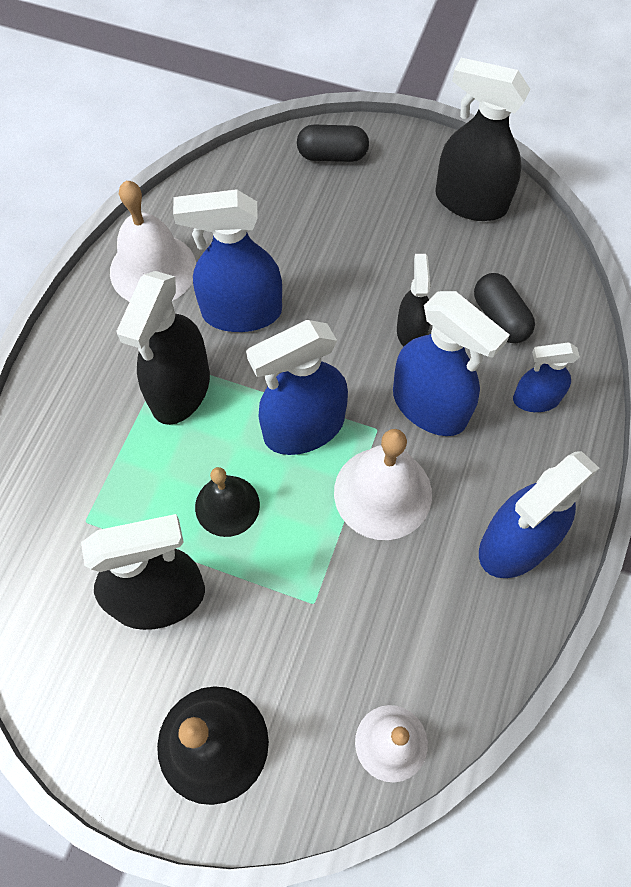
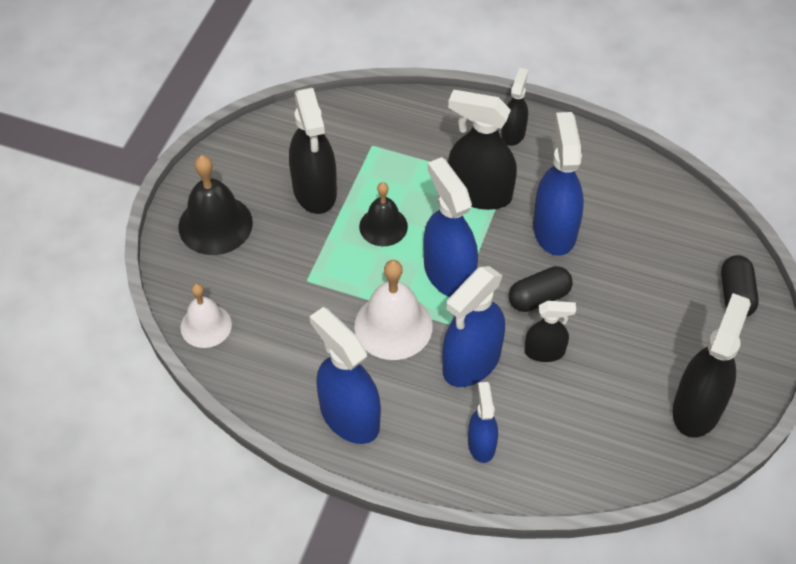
camera: 90 degrees right, 10 degrees down
(85, 348) = (513, 133): none -> black spray bottle
(153, 269) = (591, 169): white bell -> none
(500, 318) = (564, 423): black capsule -> black capsule (539, 297)

